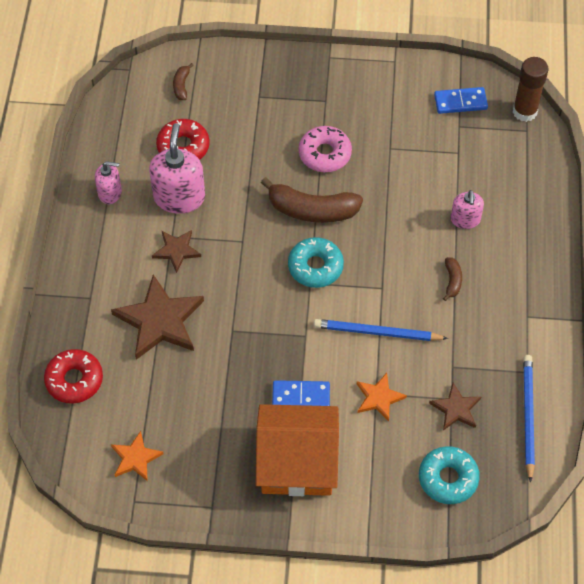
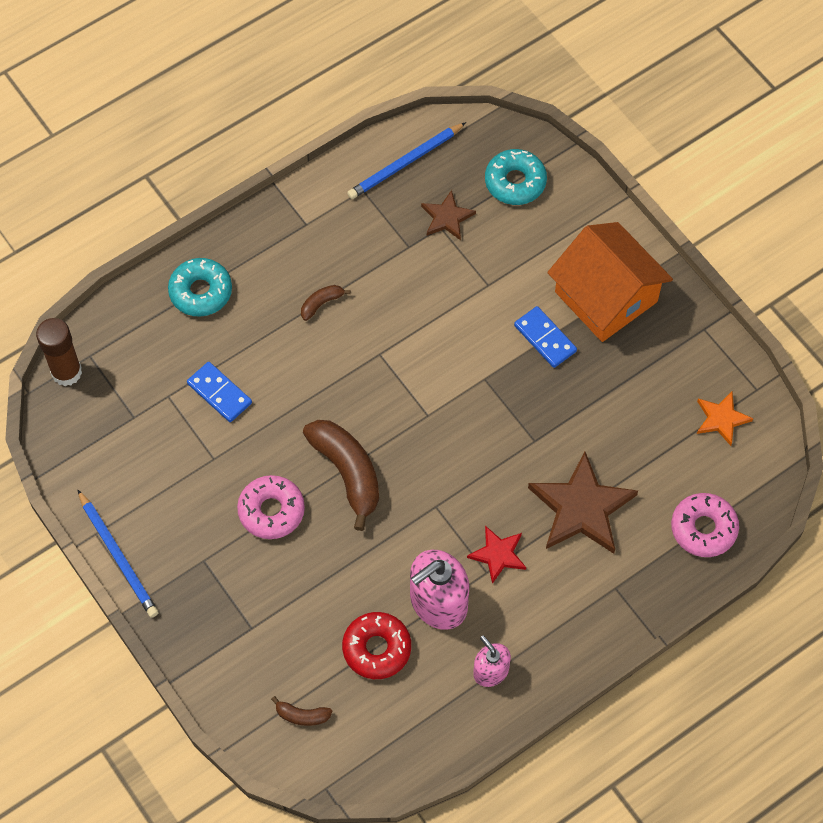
camera: 130 degrees left, 5 degrees up
(74, 380) = (703, 528): red donut -> pink donut
(176, 251) = (498, 554): brown star -> red star
(181, 85) = (302, 715): brown banana -> brown banana turned 45 degrees clockwise
(315, 267) = (407, 423): turquoise donut -> turquoise donut (201, 292)
(377, 332) = (429, 325): blue pencil -> blue pencil (118, 556)
(379, 398) = (490, 279): orange star -> none
(460, 102) = (101, 436): blue domino -> blue domino (219, 393)
(465, 219) = (243, 338): pink soap dispenser -> none

